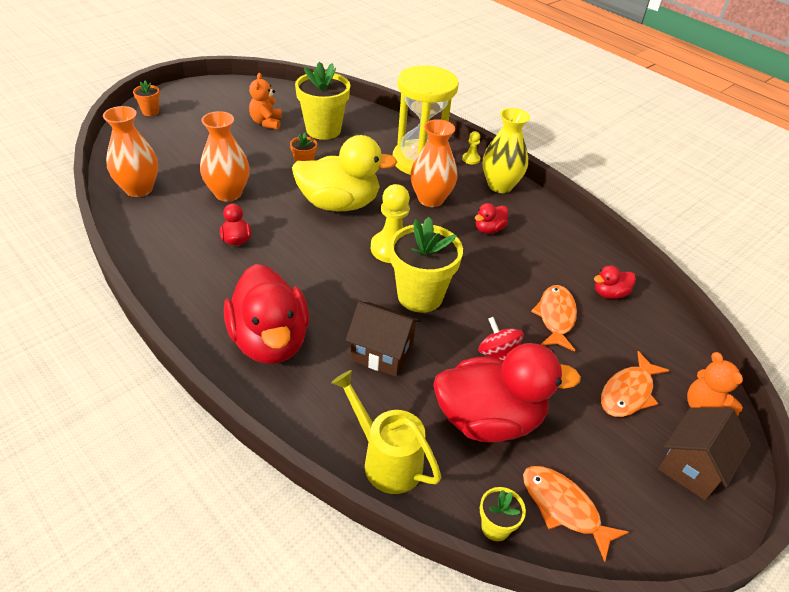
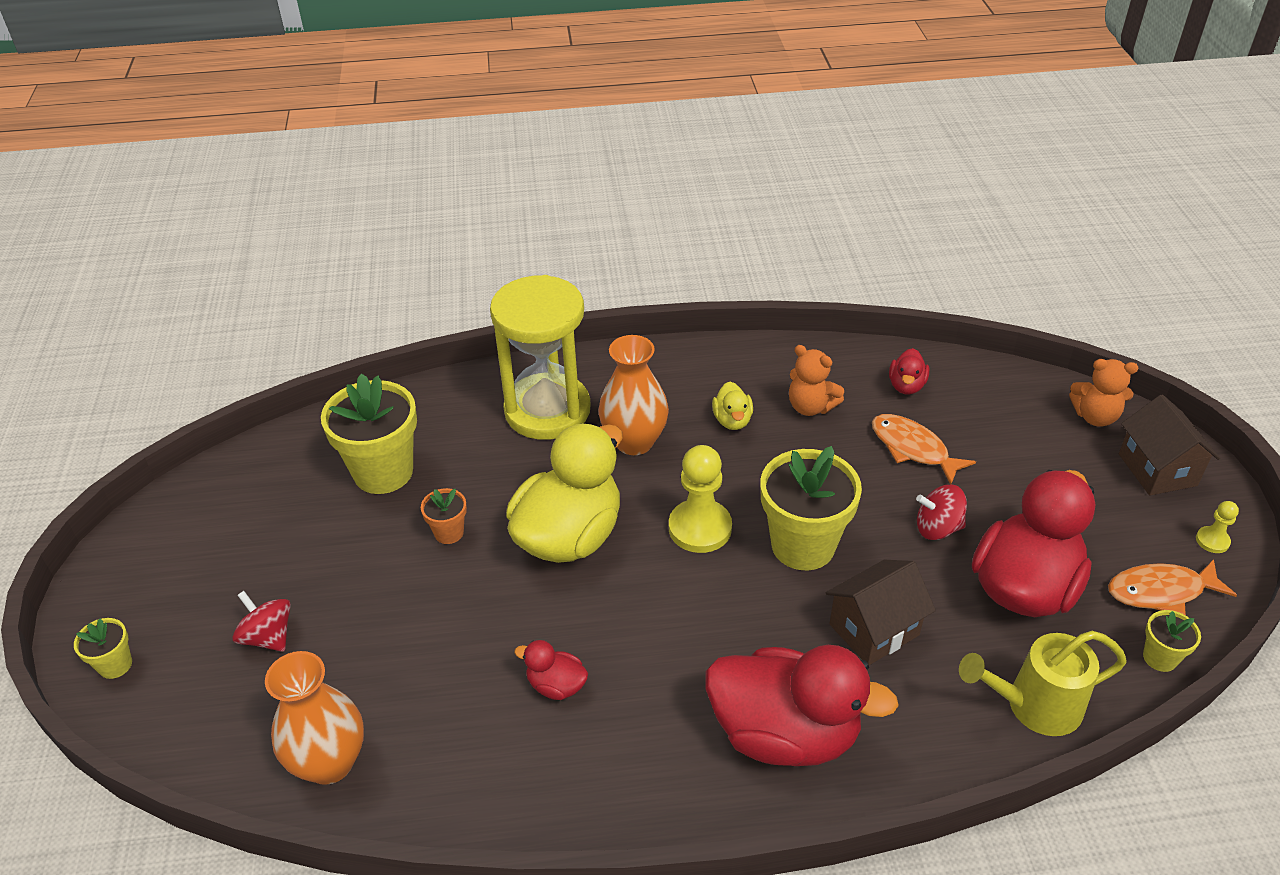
camera: 50 degrees left, 0 degrees up
(150, 112) = (115, 665): orange flower pot -> yellow flower pot
(196, 142) = (268, 637): none -> red spinning top
(228, 193) = (440, 650): orange vase -> none
(266, 122) = (300, 527): orange teddy bear -> orange teddy bear (810, 407)
(471, 159) = (586, 361): yellow pawn -> yellow pawn (1212, 541)
(489, 229) = (732, 420): red duck -> yellow duck
(500, 185) = (660, 365): yellow vase -> none
(628, 392) = (1048, 457): orange fish -> none

